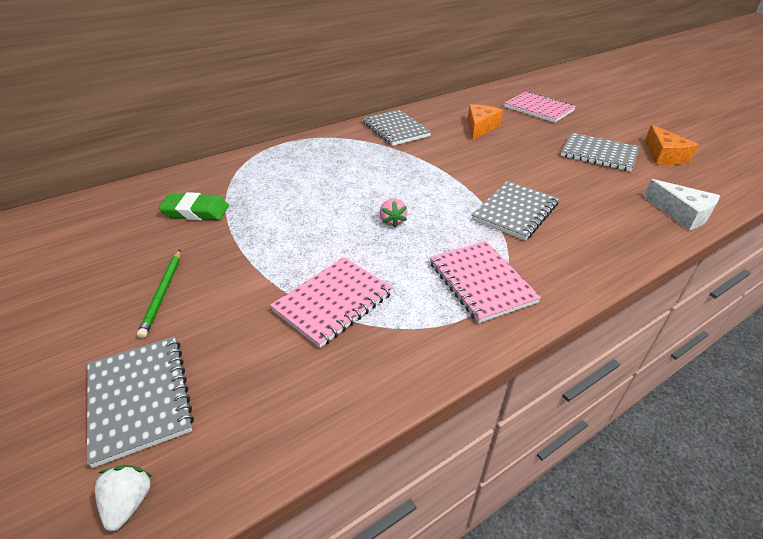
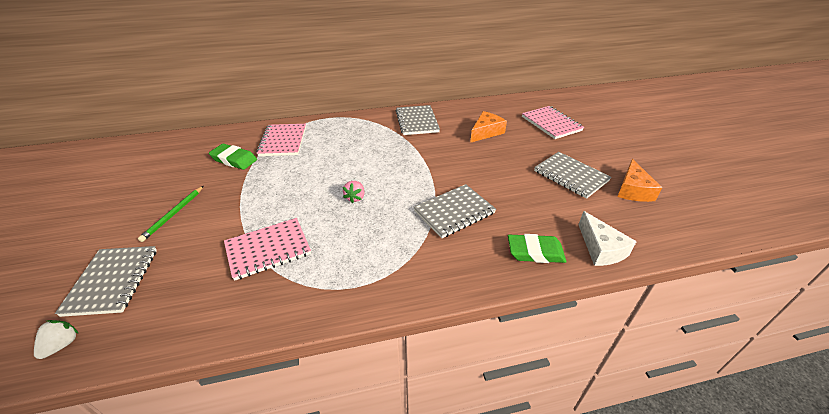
camera: 20 degrees right, 0 degrees up
(481, 282) = (380, 263): pink notebook -> pink notebook (283, 141)
(626, 231) = (535, 252): none -> green eraser

